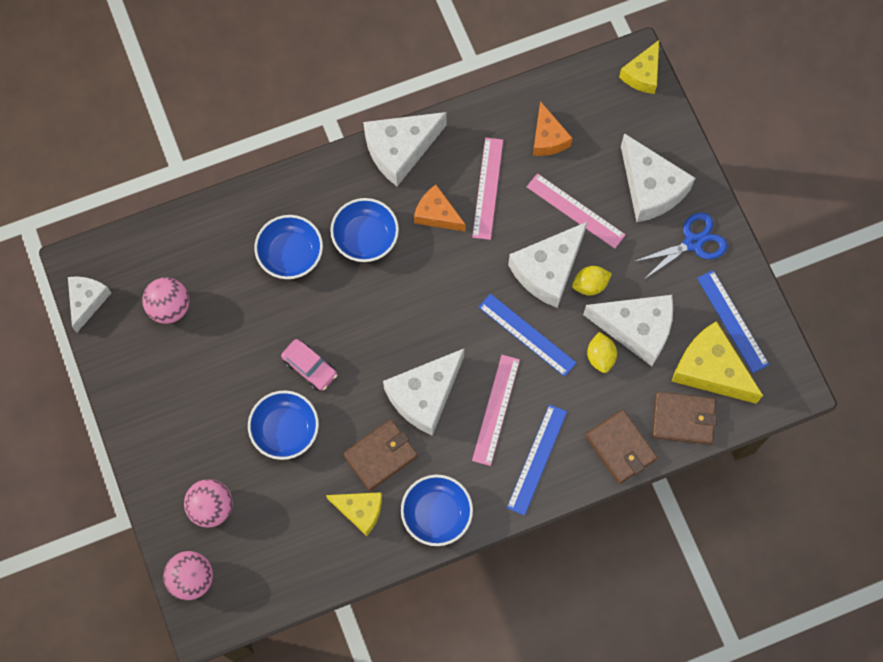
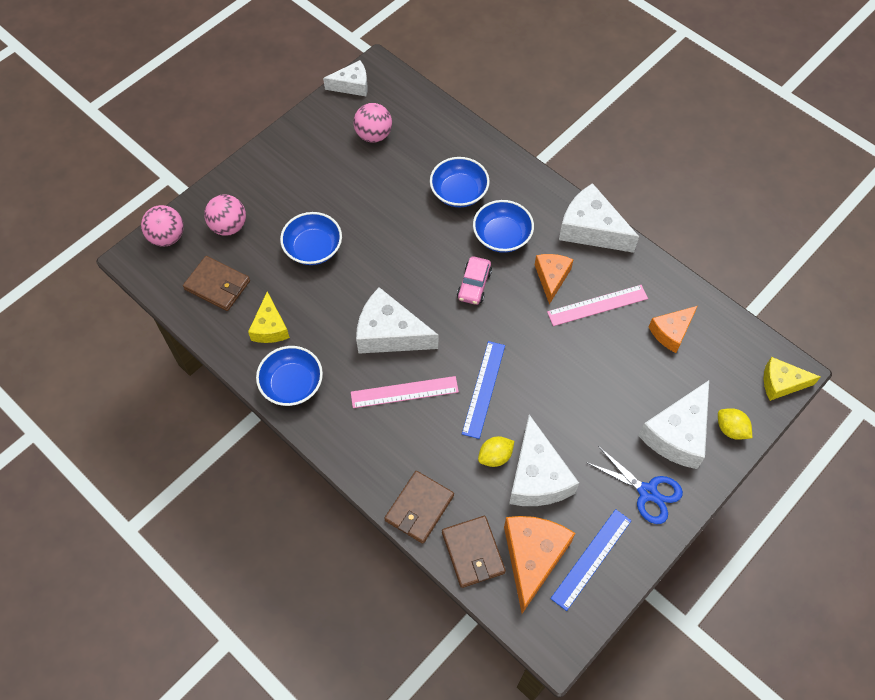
camera: 65 degrees right, 10 degrees down
(310, 367) = (372, 243): pink car -> pink car (474, 285)
(380, 455) = (323, 323): brown wallet -> brown wallet (217, 285)
(537, 459) = (376, 442): blue ruler -> none
(548, 270) = (551, 381): white cheese -> none
(575, 211) = (618, 381): pink ruler -> none
(590, 285) = (557, 421): yellow lemon -> yellow lemon (731, 429)
(710, 369) = (533, 557): yellow cheese -> orange cheese

